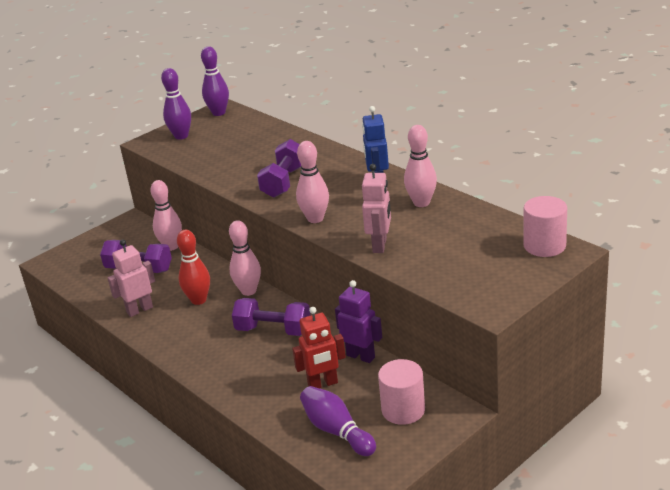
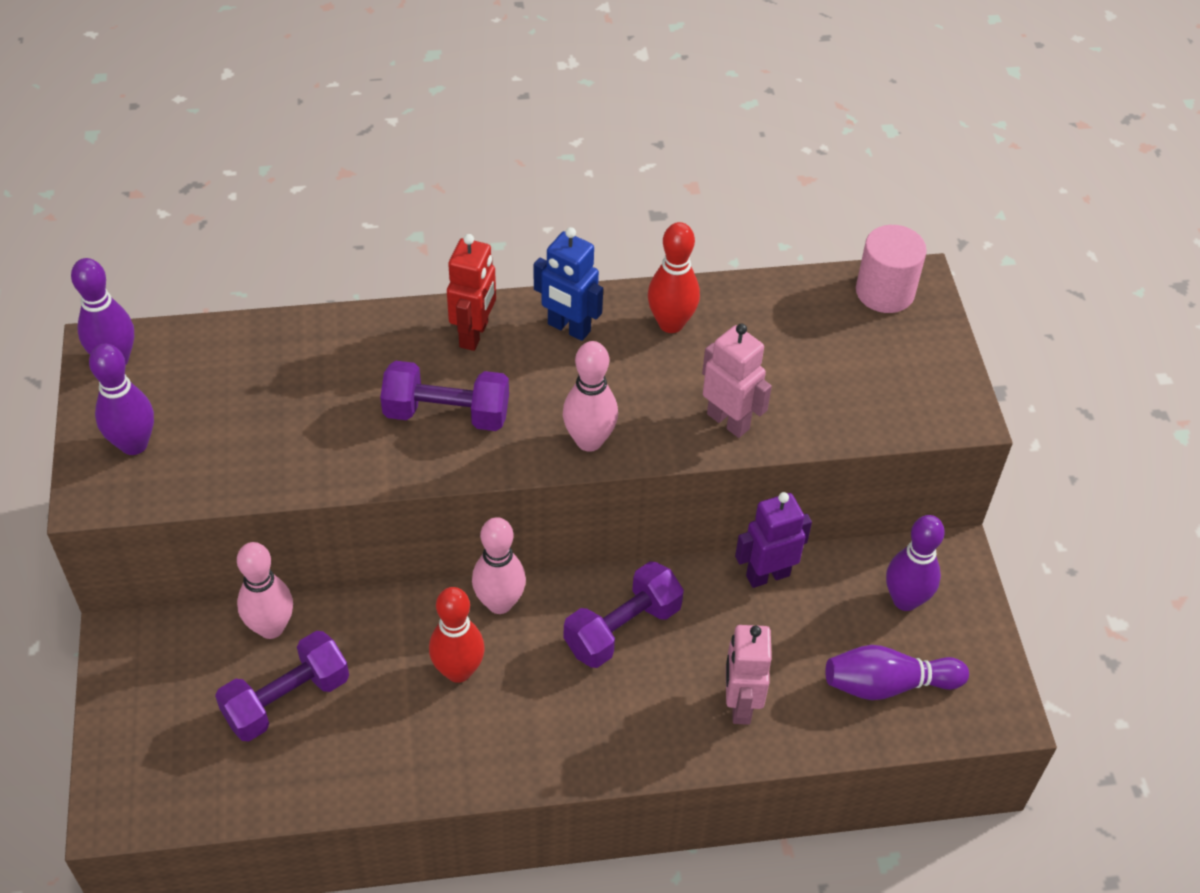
camera: 60 degrees left, 20 degrees up
(139, 310) = (404, 754): pink robot -> pink robot (740, 704)
(284, 182) = (446, 414): purple dumbbell -> purple dumbbell turned 45 degrees counterclockwise
(323, 384) = (786, 645): red robot -> red robot (474, 334)
(403, 410) = (905, 600): pink cylinder -> purple bowling pin
(421, 203) = (671, 323): pink bowling pin -> red bowling pin

